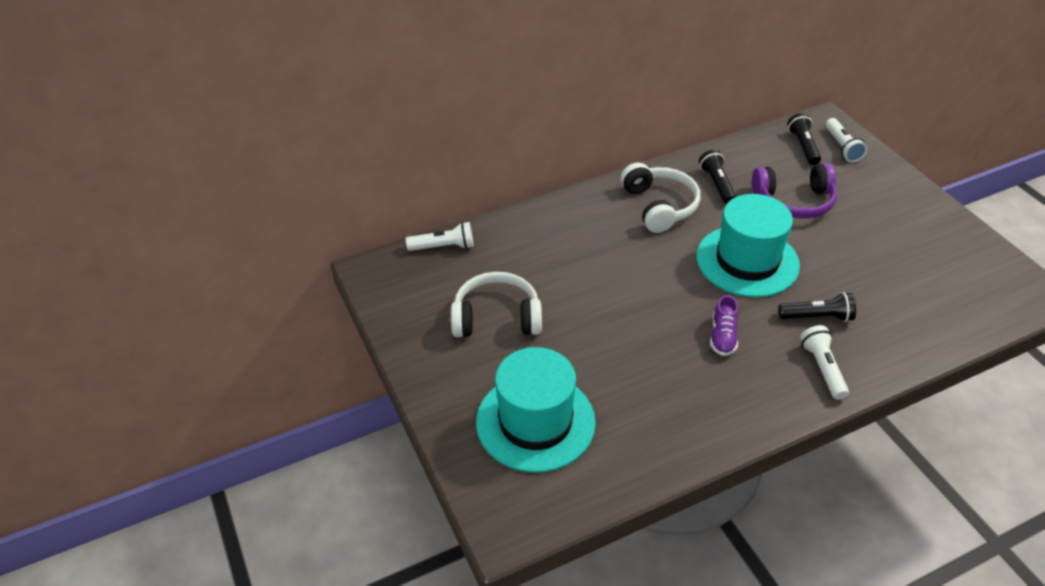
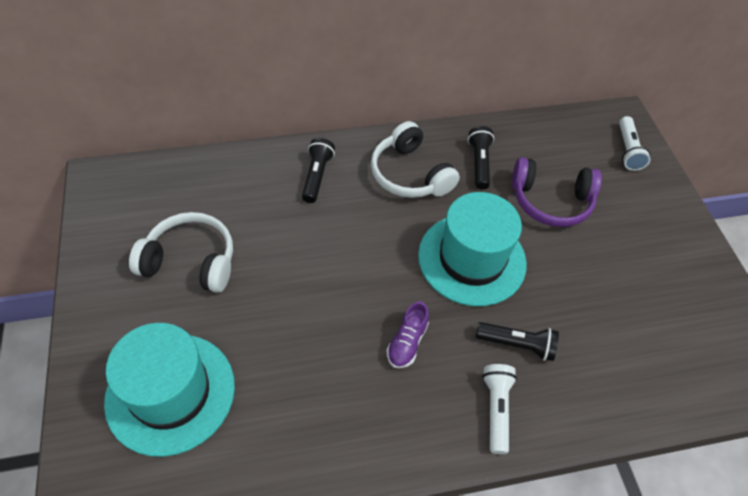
camera: 10 degrees right, 10 degrees up
(443, 247) = (178, 169): white flashlight -> none
(659, 206) = (410, 174): white headphones -> white headphones turned 150 degrees clockwise
(803, 147) = (587, 141): black flashlight -> black flashlight (317, 176)

